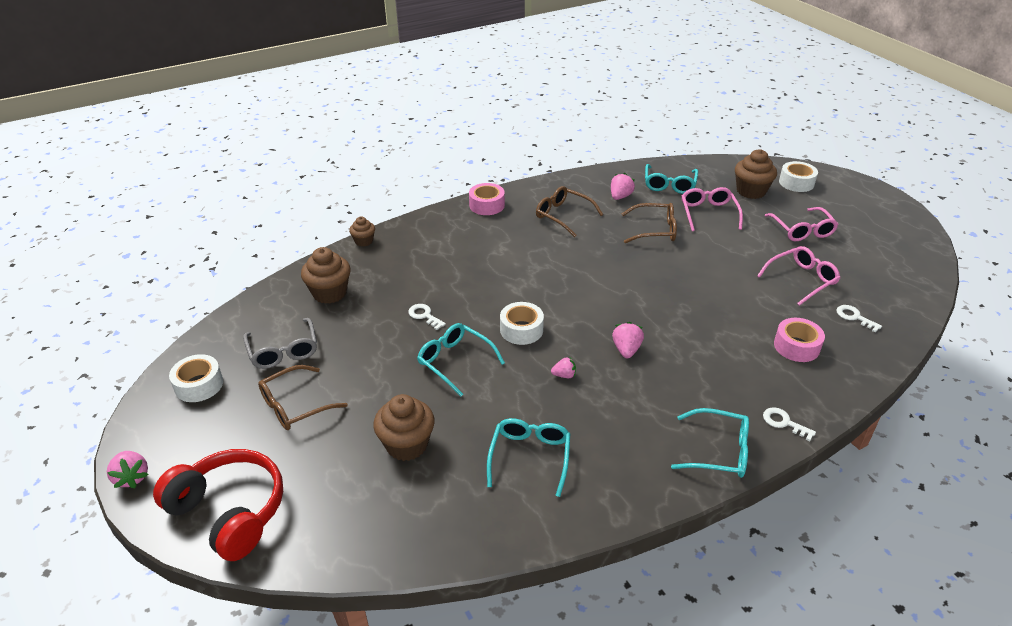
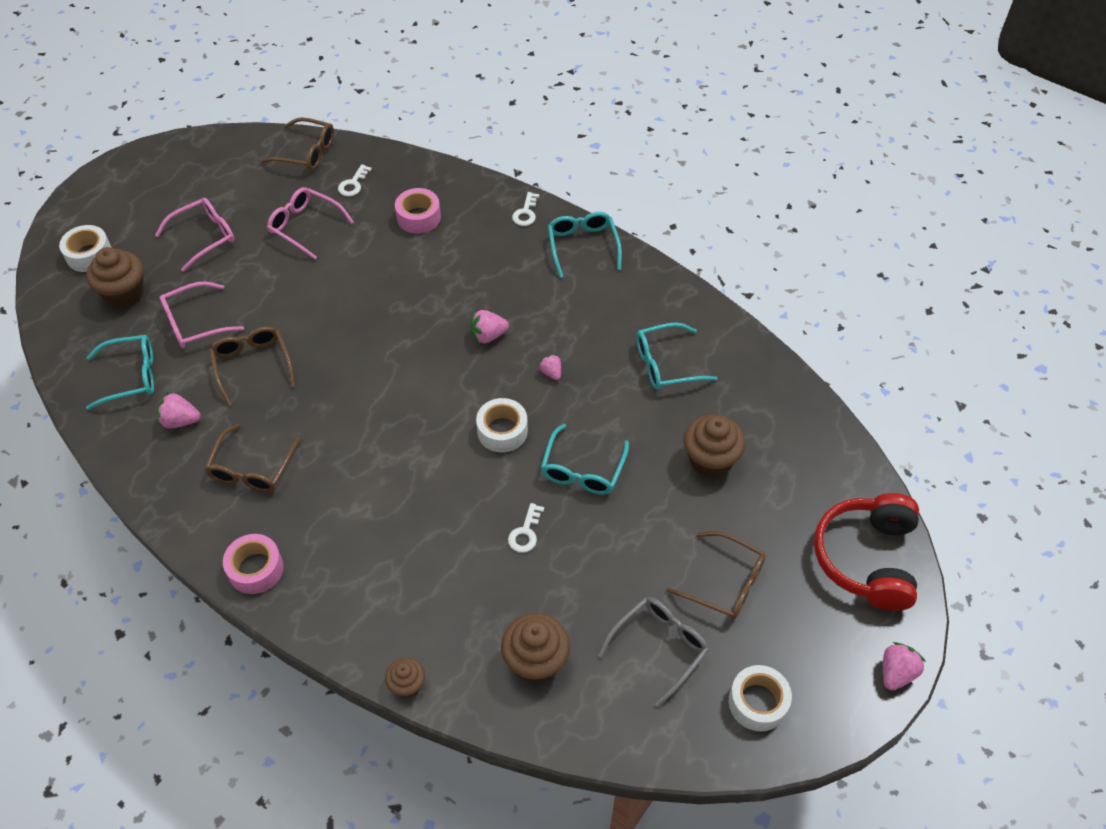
camera: 115 degrees left, 15 degrees up
(907, 299) = (306, 152): none -> brown glasses

